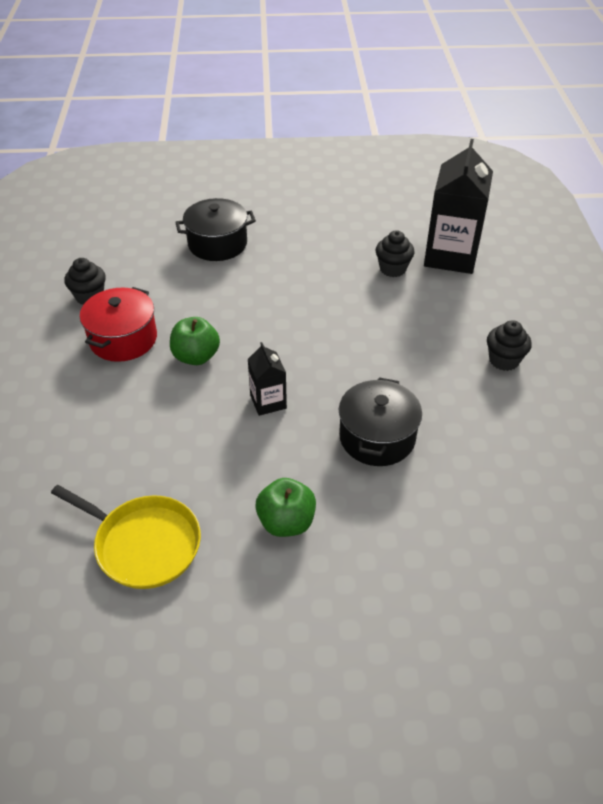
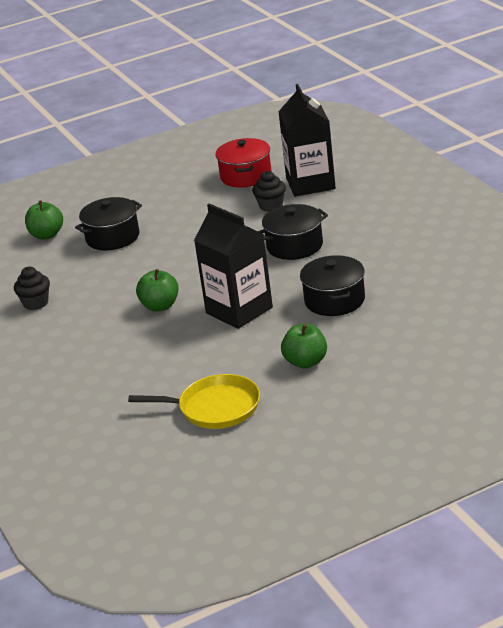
camera: 20 degrees left, 15 degrees down
(123, 339) = (90, 317): red pot -> red pot (246, 176)
(163, 216) = (47, 235): none -> green apple
(268, 402) = (239, 310): black carton -> black carton, size x1.99
(383, 335) = (294, 246): none -> black pot
(504, 360) = (394, 230): black cupcake -> none

